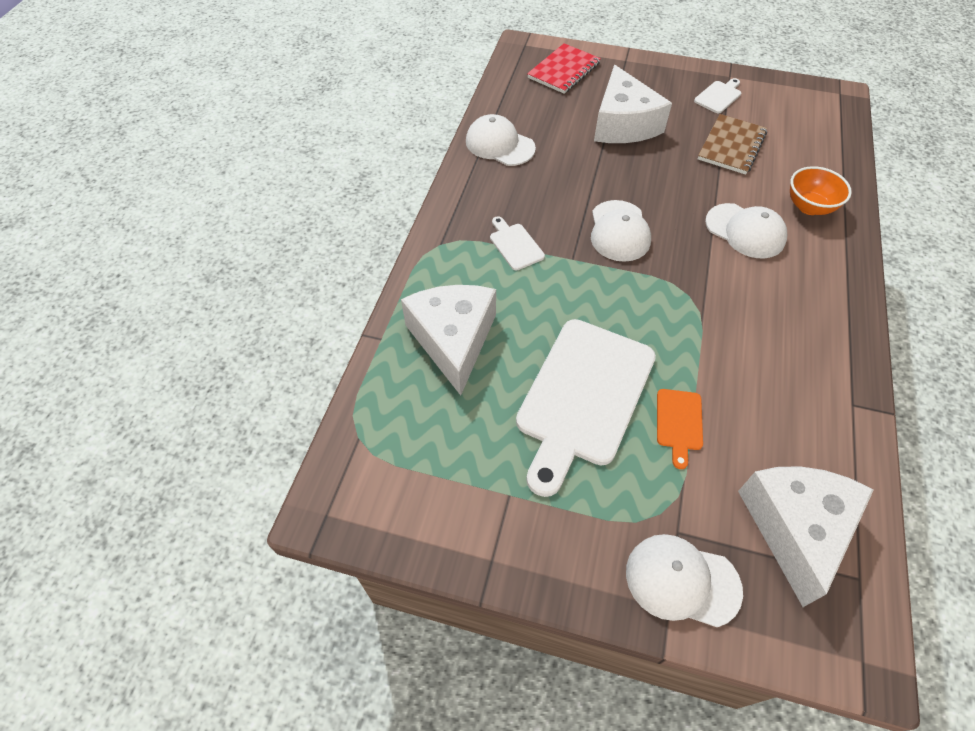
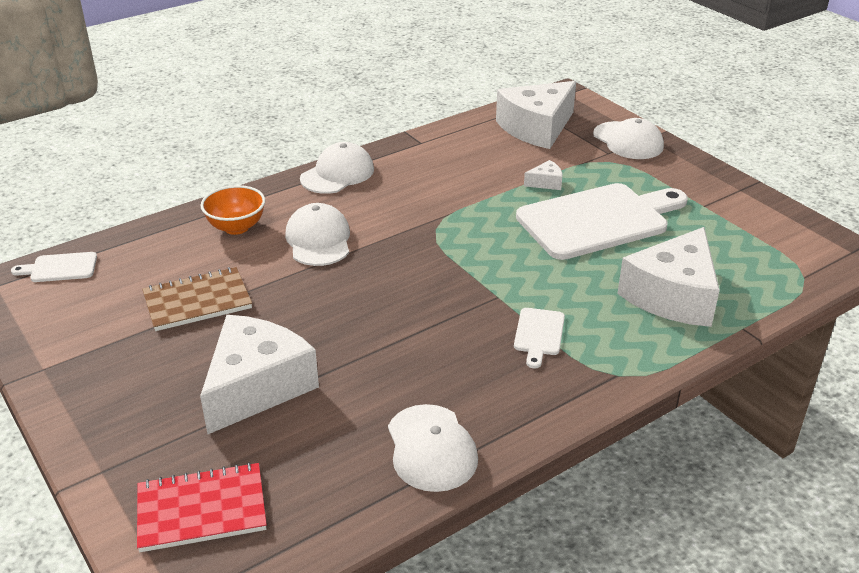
camera: 140 degrees left, 20 degrees down
(619, 231) = (424, 294): white cap -> white cap (337, 174)
(679, 423) = (546, 182): orange cutting board -> white cheese
(719, 96) = (103, 354): white cutting board -> white cutting board (60, 268)

